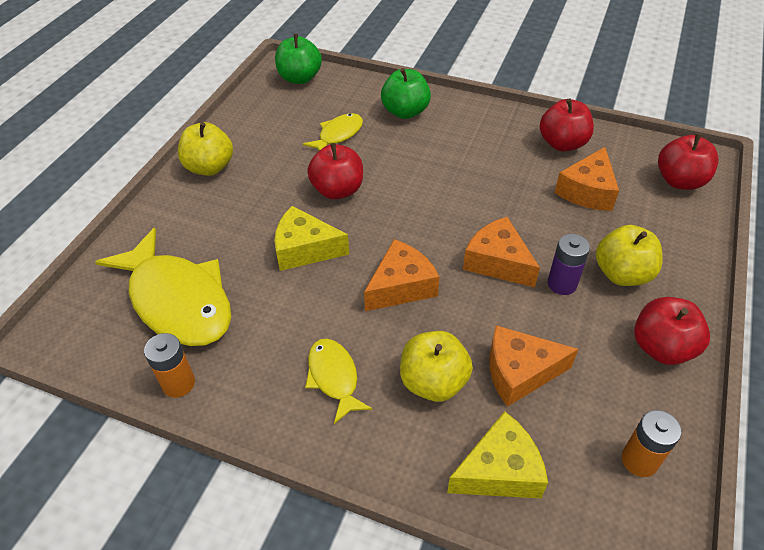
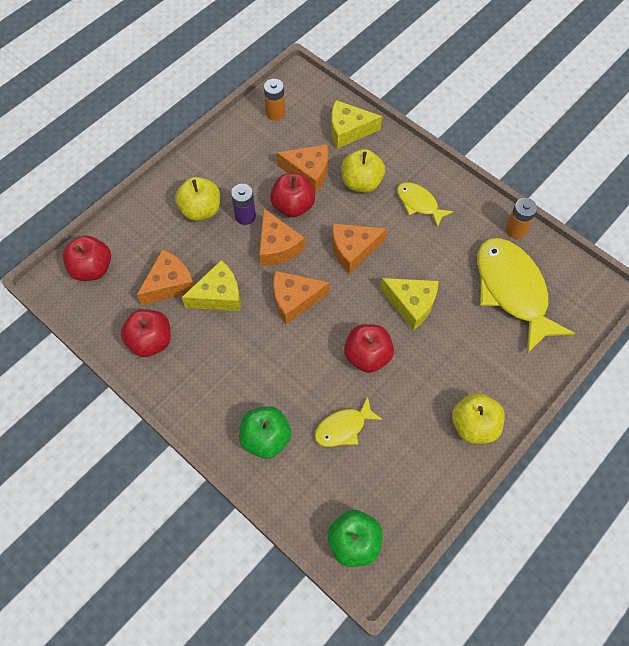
camera: 160 degrees left, 15 degrees up
(334, 377) = (419, 203): yellow fish -> yellow fish turned 135 degrees clockwise
(442, 215) = (294, 299): none -> orange cheese
(527, 196) = (218, 295): none -> yellow cheese
(661, 347) = (216, 159): red apple -> red apple (293, 206)

